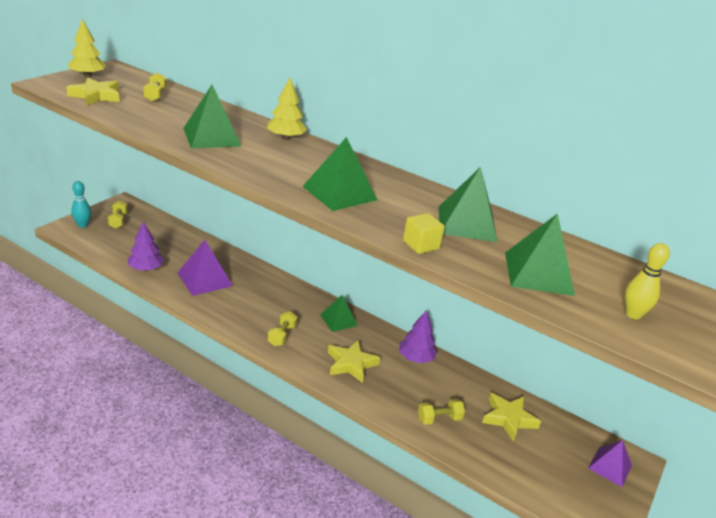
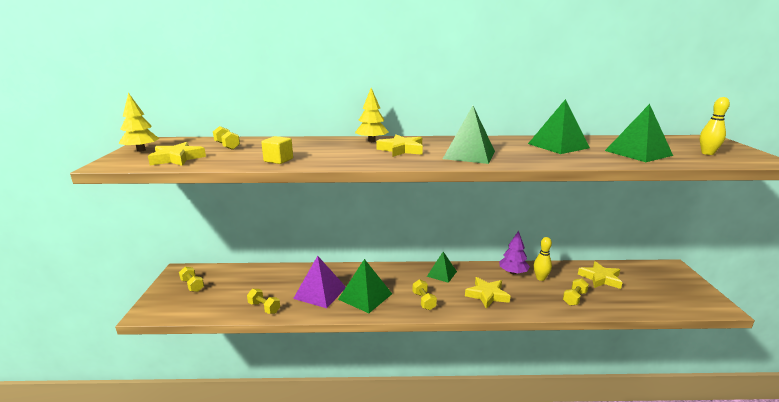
camera: 30 degrees left, 10 degrees down
(82, 225) = (163, 302): turquoise bowling pin -> none
(146, 269) = (264, 308): purple tree -> yellow dumbbell
(212, 137) = (324, 154): green pyramid -> green pyramid (365, 296)
(290, 159) = (401, 149): none -> yellow star
(421, 245) = (567, 161): yellow cube -> yellow cube (278, 160)
(437, 380) = (540, 278): none -> yellow bowling pin
(610, 466) = (670, 275): purple pyramid -> none

